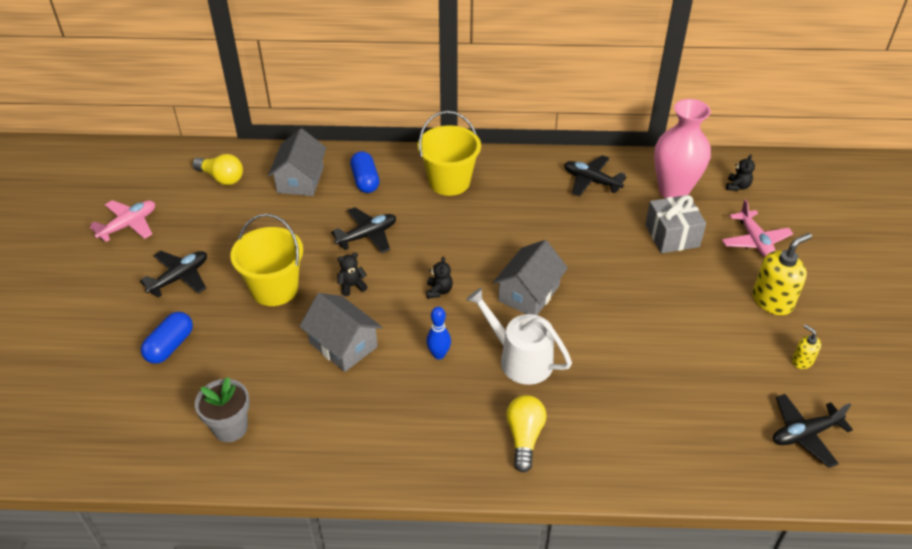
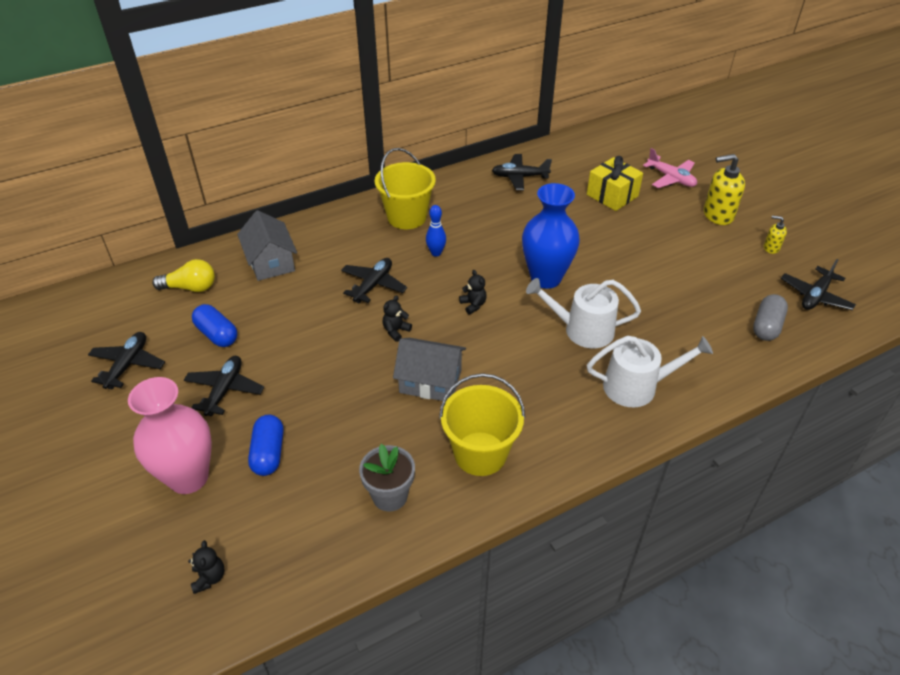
camera: 30 degrees left, 0 degrees up
(128, 225) = (128, 365): pink plane -> black plane
(274, 289) = (327, 362): yellow bucket -> yellow bucket (480, 453)
(365, 181) = (332, 242): blue capsule -> blue capsule (217, 334)
(439, 354) = (517, 354): blue bowling pin -> blue bowling pin (436, 253)
(524, 437) = (636, 386): yellow light bulb -> white watering can
(529, 293) = (545, 278): grey house -> blue vase
(672, 235) = (612, 195): grey gift -> yellow gift
(673, 190) = (585, 163): pink vase -> pink vase (188, 477)
(716, 441) = (766, 326): none -> grey capsule
(737, 186) = (626, 145): black teddy bear -> black teddy bear (209, 577)
(772, 301) = (717, 215): yellow soap dispenser -> yellow soap dispenser turned 120 degrees counterclockwise

